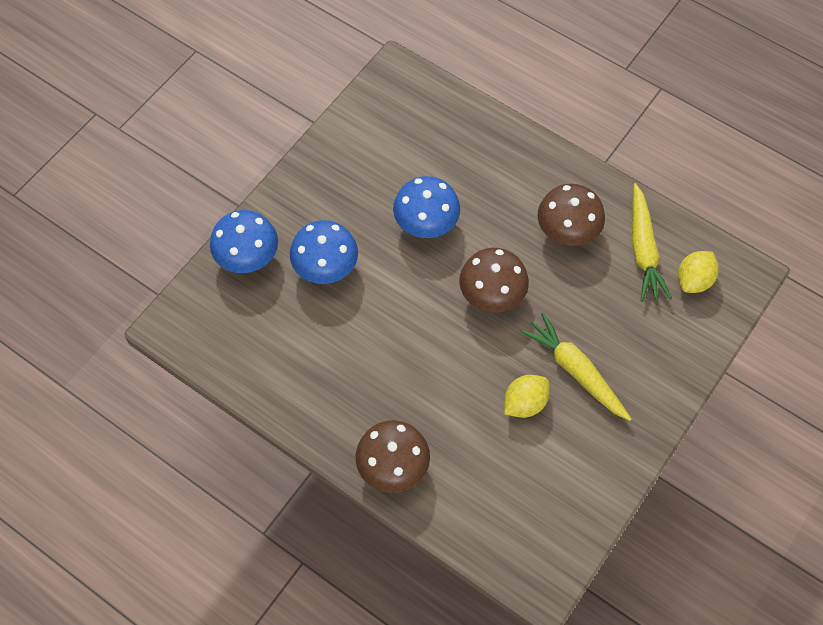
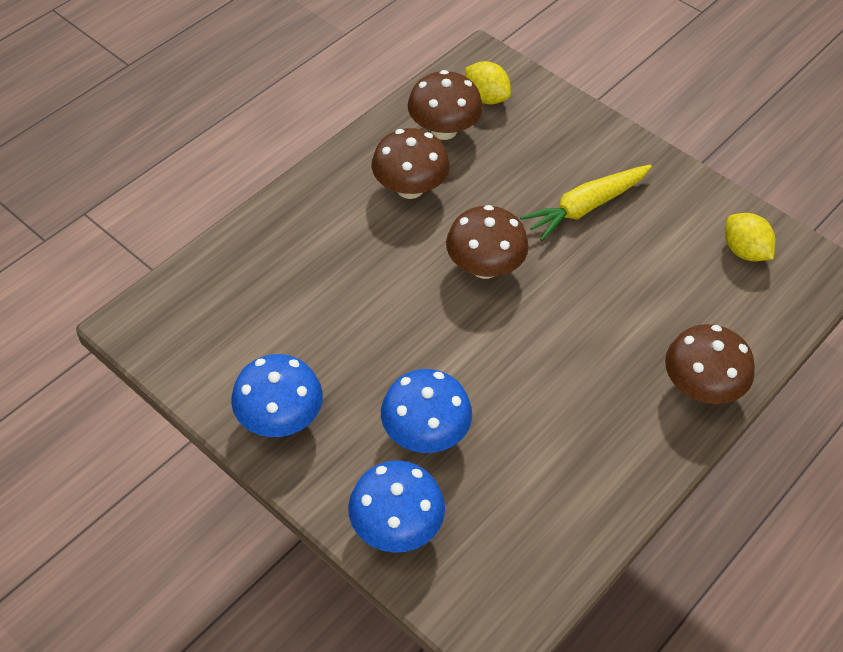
camera: 85 degrees left, 10 degrees down
(426, 223) = (377, 318): blue mushroom -> blue mushroom (280, 418)
(524, 403) = (623, 256): yellow lemon -> yellow lemon (744, 251)
(643, 249) = (443, 130): yellow carrot -> brown mushroom

